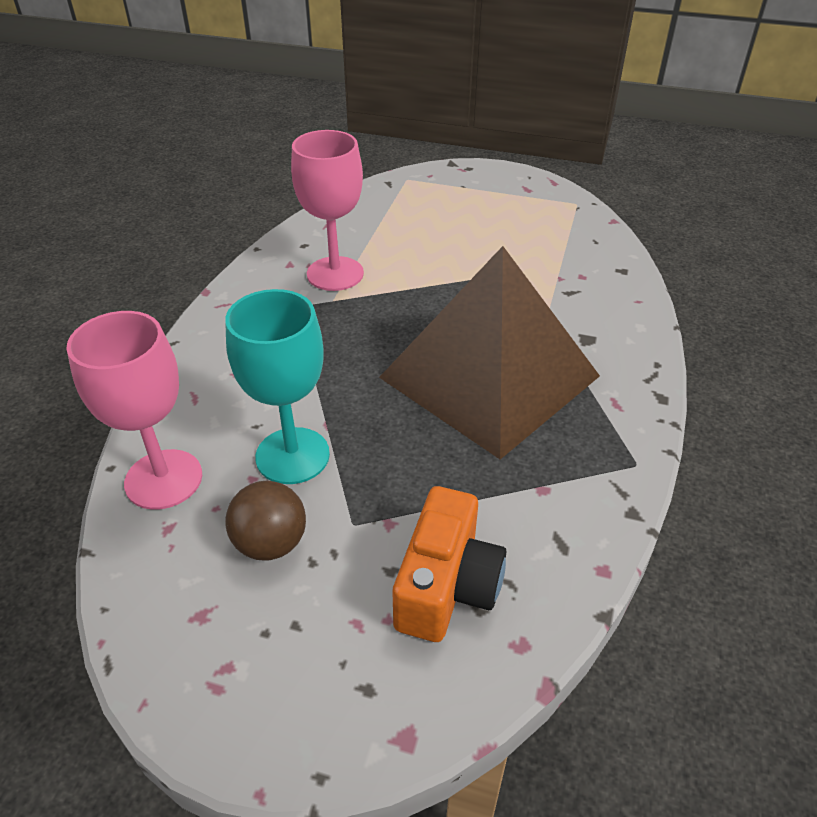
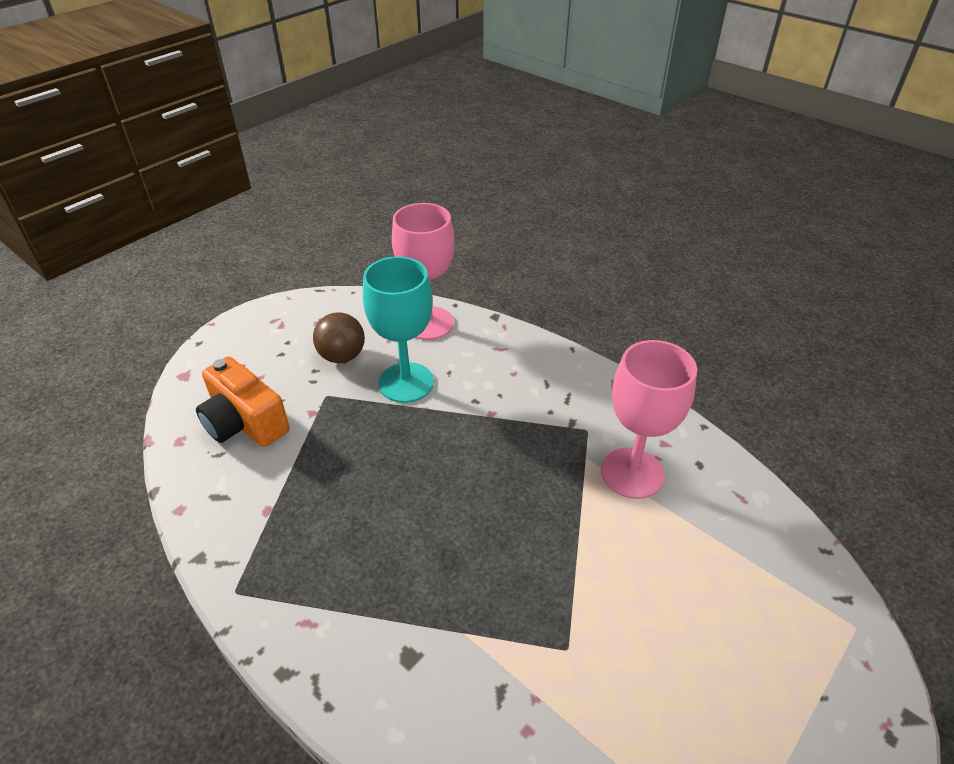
camera: 115 degrees right, 0 degrees up
(489, 376) = (409, 534): brown pyramid -> none

